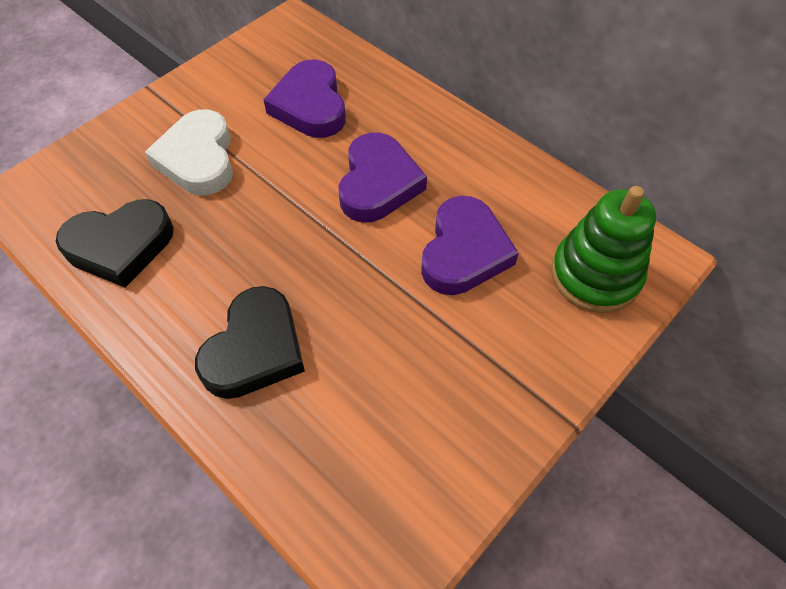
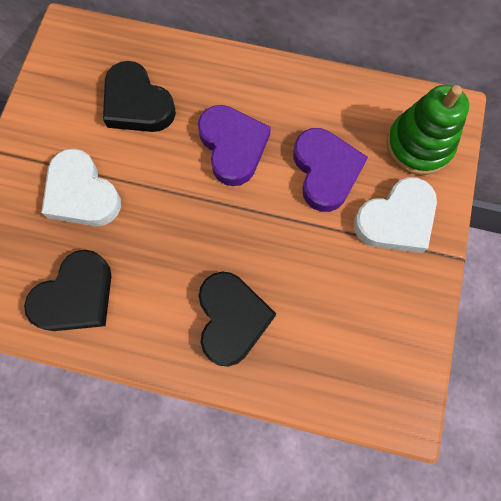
camera: 30 degrees left, 15 degrees up
(310, 106) = (137, 104): purple heart -> black heart
(516, 340) = (396, 220): none -> white heart

